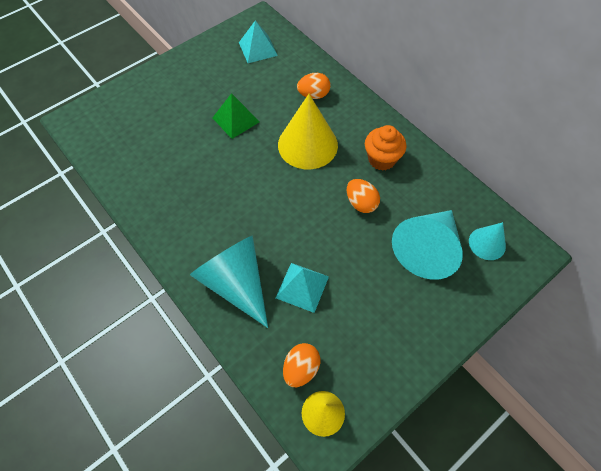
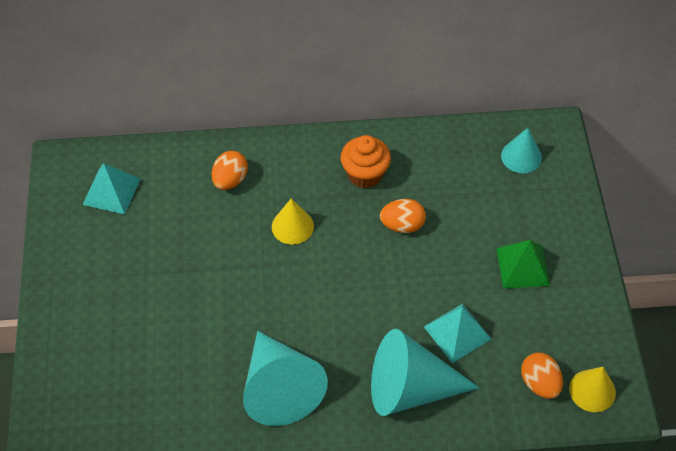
camera: 55 degrees left, 5 degrees down
(236, 119) = (200, 273): green pyramid -> green pyramid (523, 266)
(307, 144) = (292, 226): yellow cone -> yellow cone, size x0.55
(427, 249) = (493, 205): turquoise cone -> turquoise cone (279, 388)

